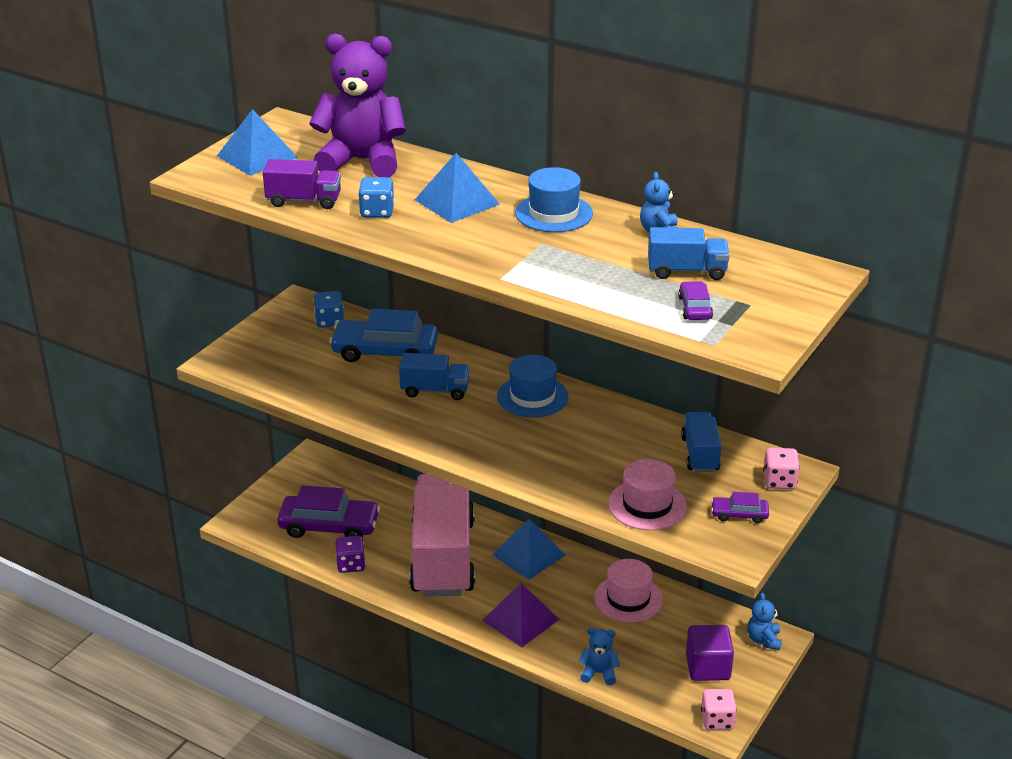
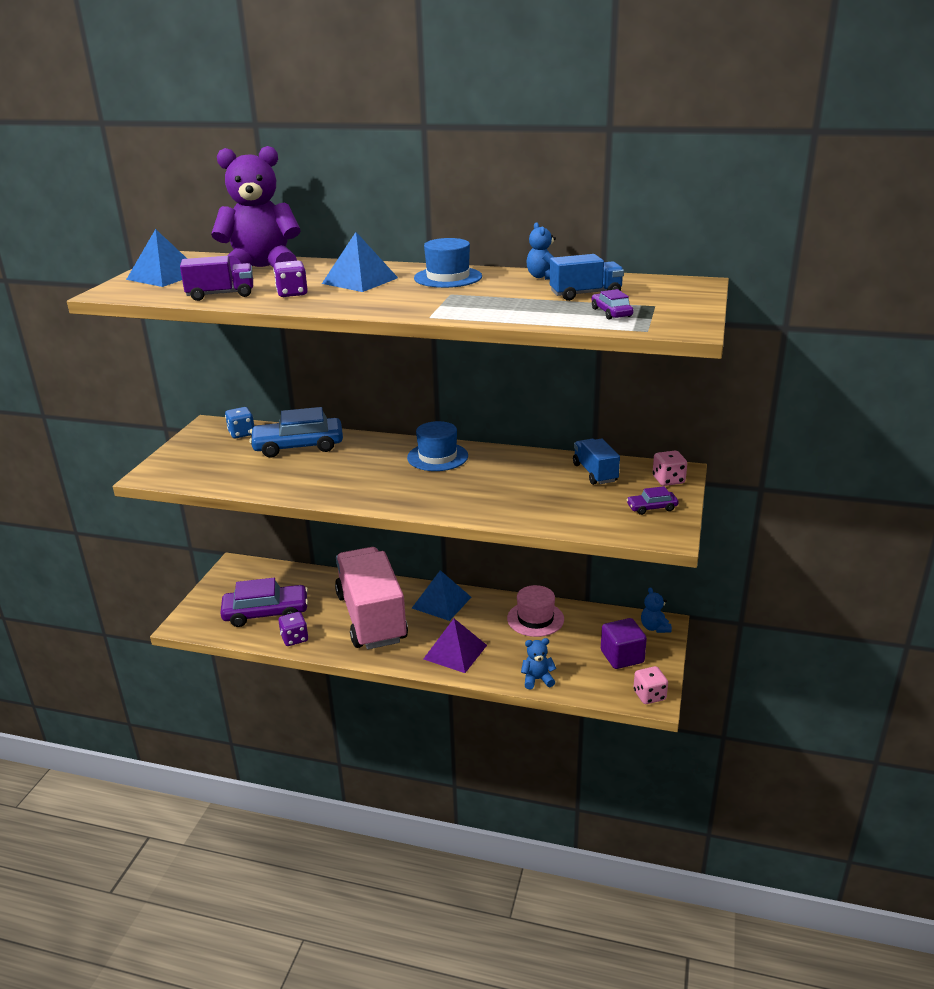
camera: 15 degrees left, 5 degrees down
(377, 212) = (292, 293): blue dice -> purple dice
(435, 390) = (353, 465): blue truck -> none
(647, 505) = (573, 514): pink hat -> none

